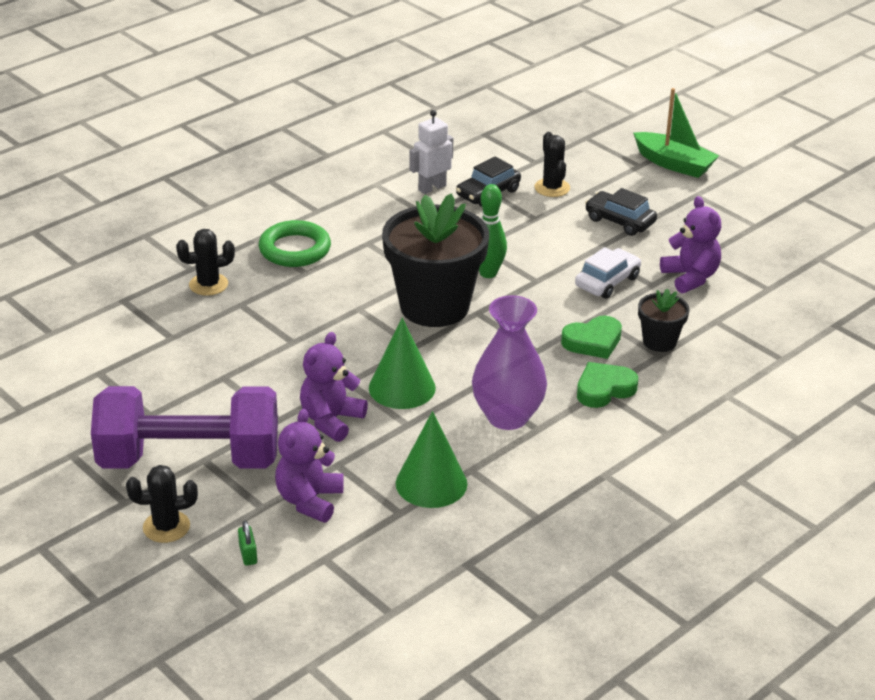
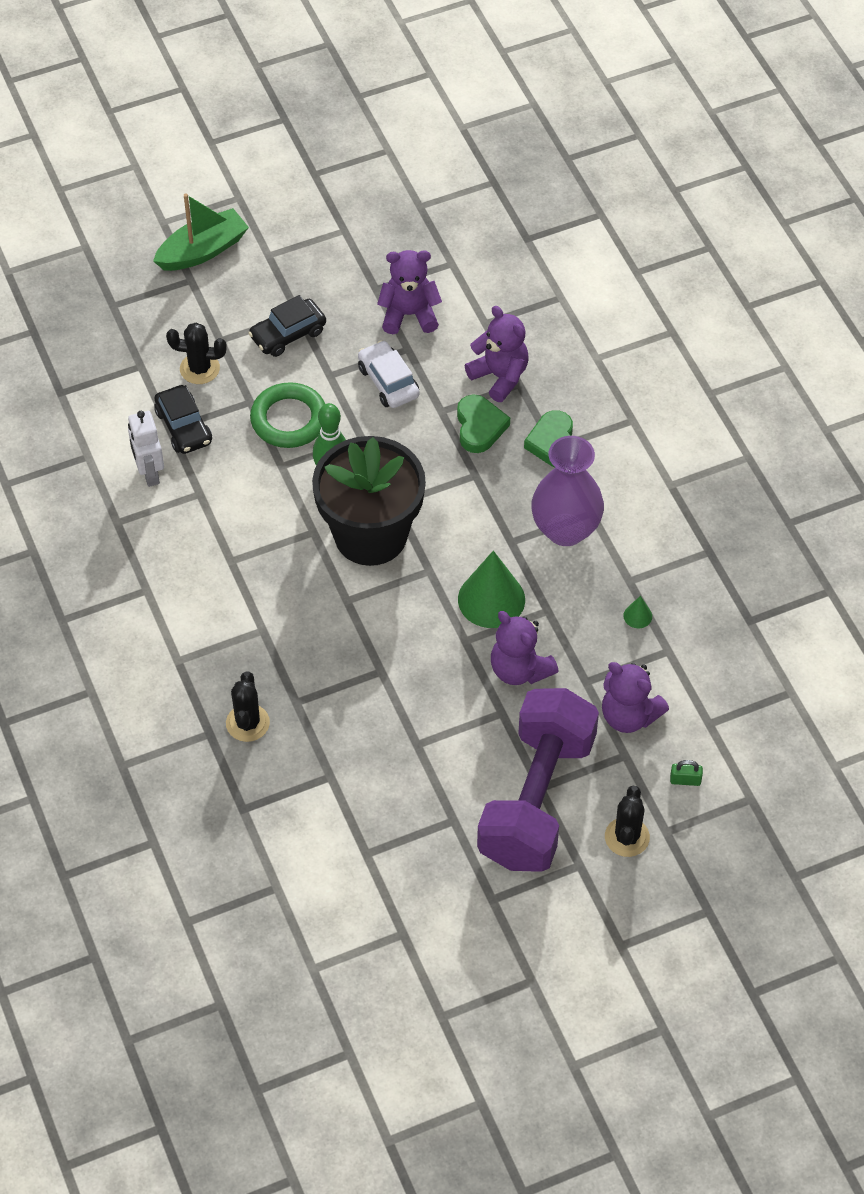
camera: 70 degrees left, 20 degrees up
(295, 249) = (214, 629): green ring -> green ring (289, 419)
(431, 483) = (637, 616): green cone -> green cone, size x0.43
(659, 341) = (500, 376): black flower pot -> purple teddy bear

